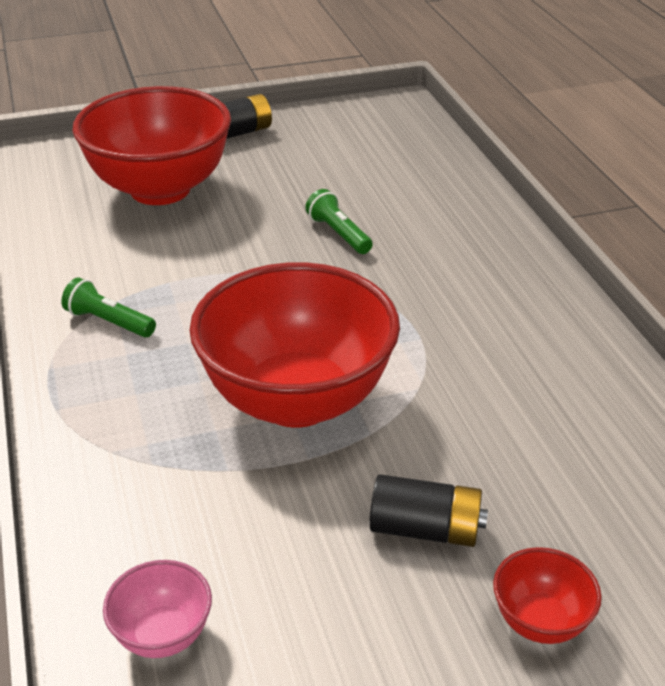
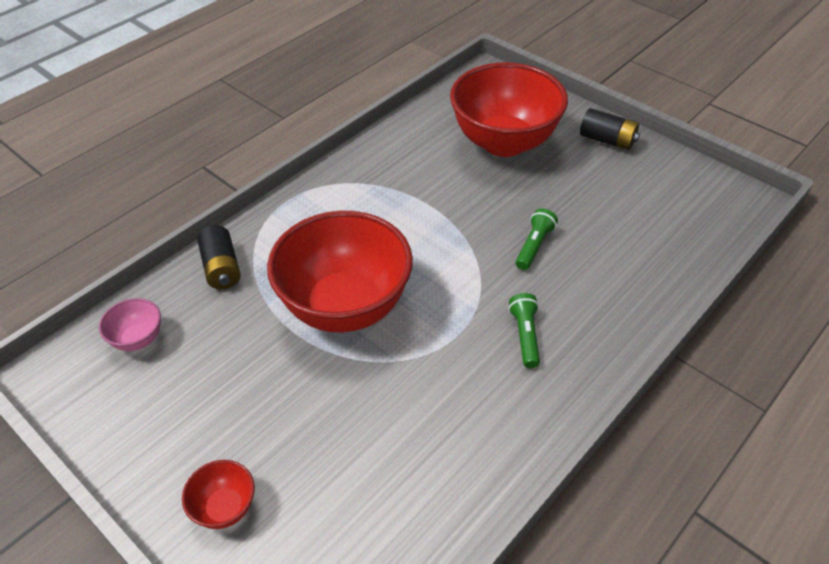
camera: 60 degrees right, 10 degrees up
(108, 322) = (356, 193): green flashlight -> green flashlight (525, 336)
(425, 529) = (271, 418): black battery -> black battery (221, 268)

